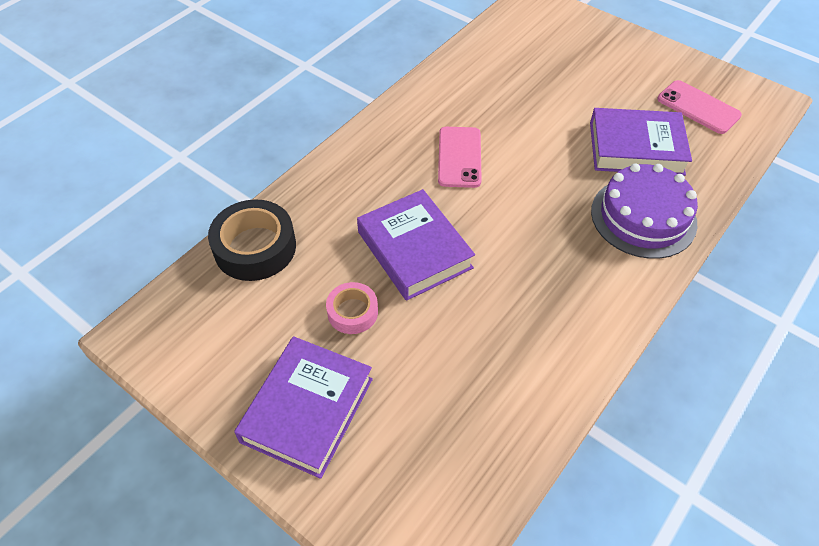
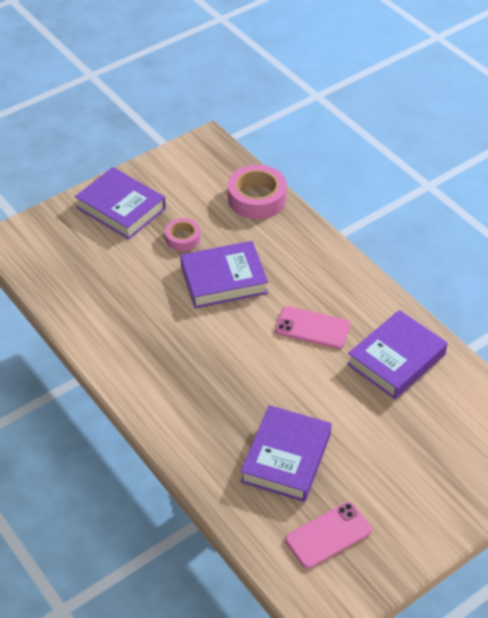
camera: 105 degrees right, 5 degrees down
(255, 247) = (257, 198): black tape -> pink tape
(474, 91) = (396, 359): none -> purple book
(643, 217) = (204, 431): purple cake -> none

